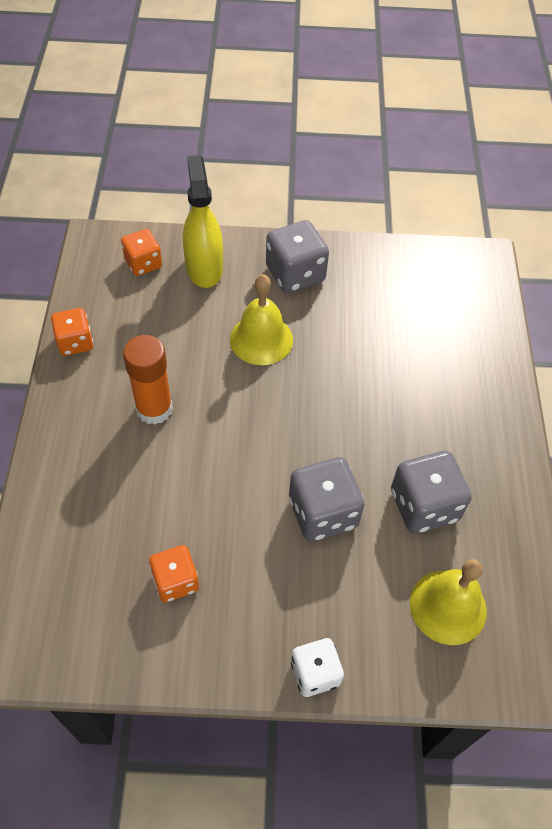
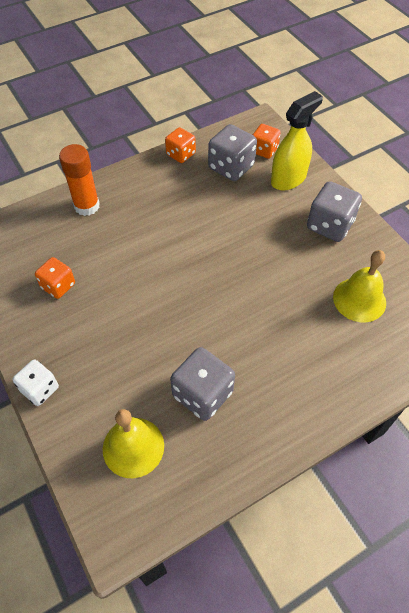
camera: 60 degrees right, 0 degrees up
(154, 409) = (164, 213): orange glue stick -> orange glue stick (87, 206)
(261, 339) = (260, 235): yellow bell -> yellow bell (359, 299)
(322, 513) = (154, 336): grey dice -> grey dice (231, 167)

